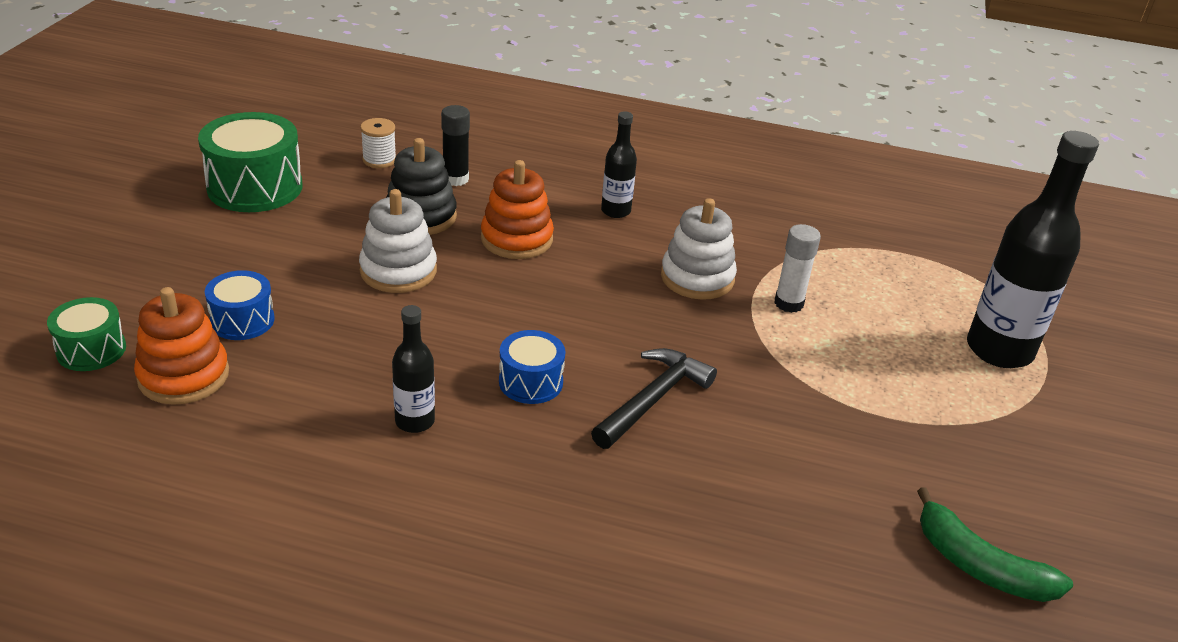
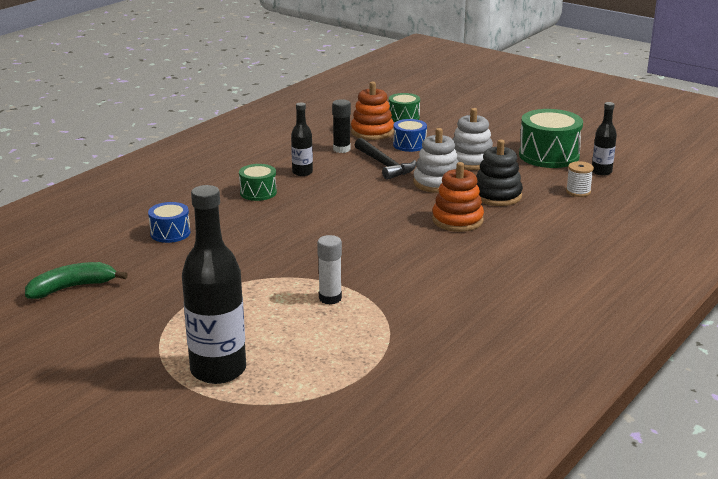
camera: 115 degrees right, 10 degrees down
(455, 179) = (544, 212): black glue stick -> black glue stick (341, 149)
(525, 454) = (258, 192): none -> green drum
(531, 382) = (311, 202): blue drum -> blue drum (170, 233)
(615, 211) = (481, 260): black bottle -> black bottle (601, 172)
(653, 400) = (271, 231): black hammer -> black hammer (384, 165)
(697, 278) = (380, 271): white stacking toy -> white stacking toy (471, 161)

